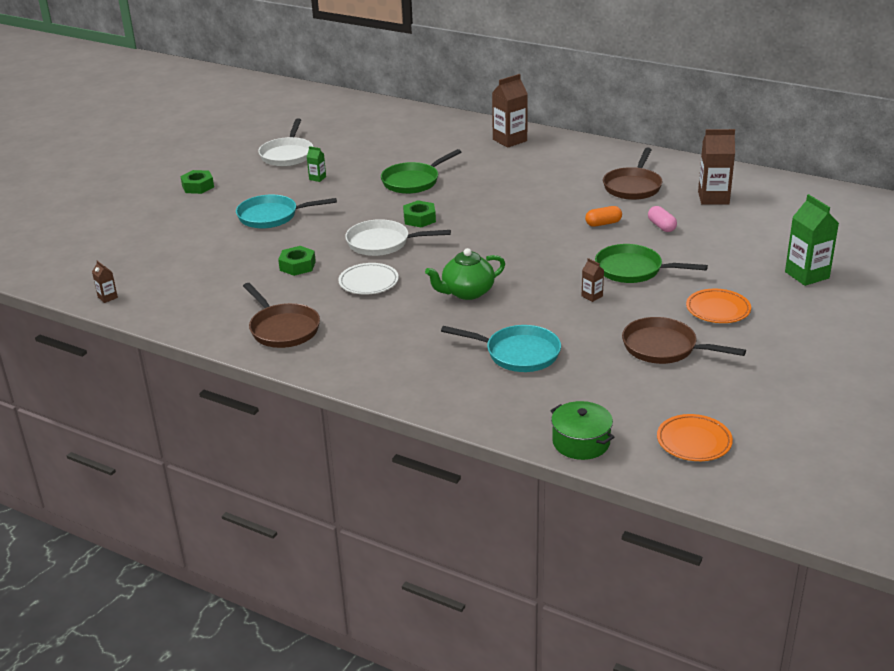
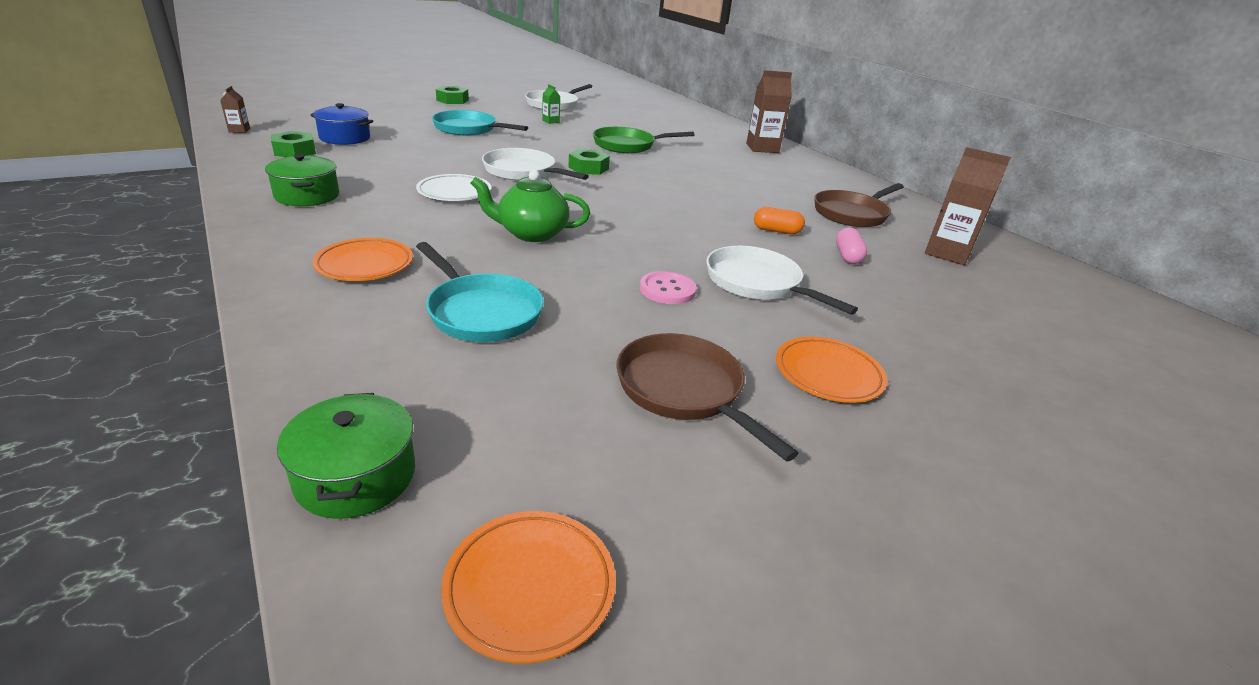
camera: 25 degrees right, 0 degrees up
(200, 268) = (345, 138): none -> blue pot
(282, 329) = (307, 196): brown pan -> green pot
(297, 266) = (420, 161): green nut -> green nut (295, 151)
(411, 356) = (365, 265): none -> orange plate
(592, 296) = (667, 290): brown carton -> pink button
(633, 270) = (758, 283): green pan -> white pan
(807, 275) = (1025, 385): green carton -> none

